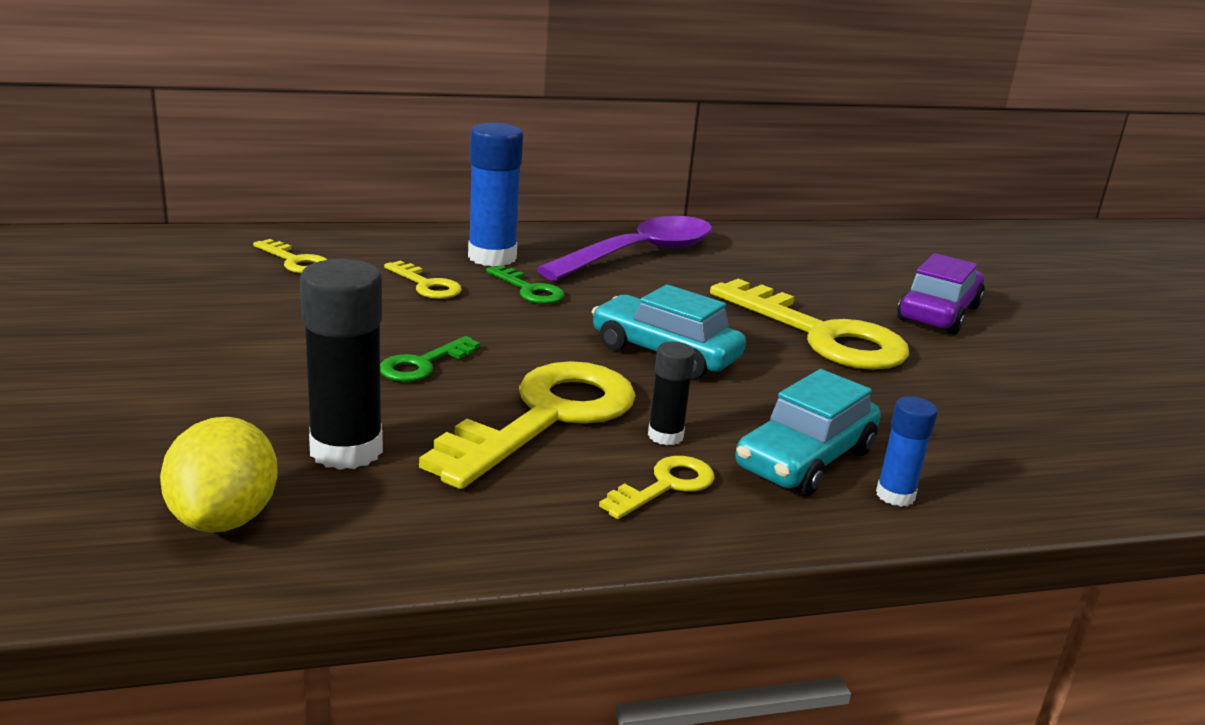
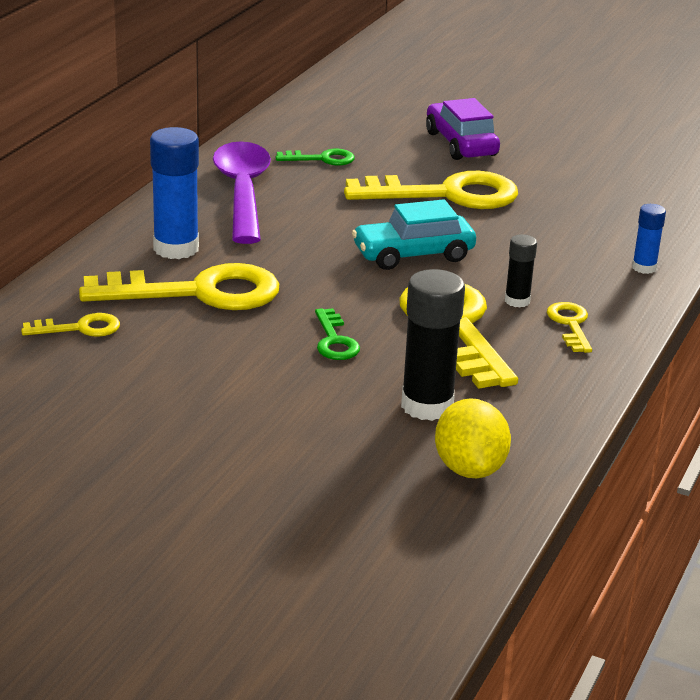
camera: 50 degrees left, 5 degrees up
(224, 518) = (469, 468): yellow lemon -> yellow lemon turned 45 degrees clockwise
(427, 285) = (199, 292): yellow key -> yellow key, size x2.13
(529, 290) = (257, 258): green key -> green key (322, 159)
(805, 459) = (585, 273): turquoise car -> none

